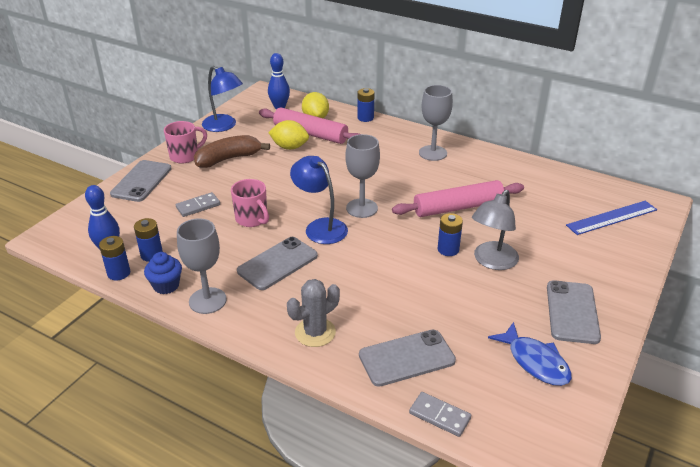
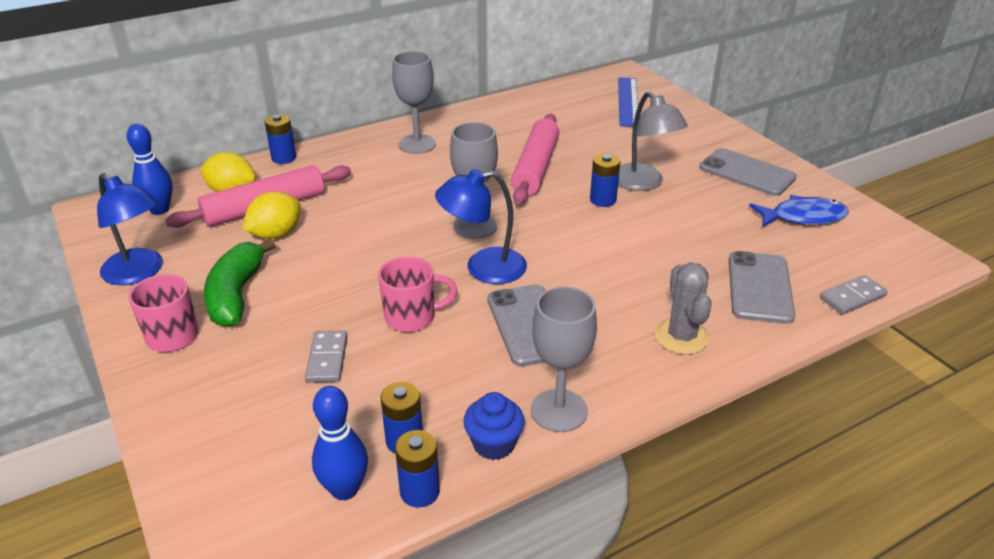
camera: 60 degrees left, 0 degrees up
(141, 181) = (186, 402): grey phone -> none
(224, 126) = (139, 273): blue lamp -> blue lamp turned 60 degrees clockwise
(228, 159) = (236, 295): brown banana -> green banana

